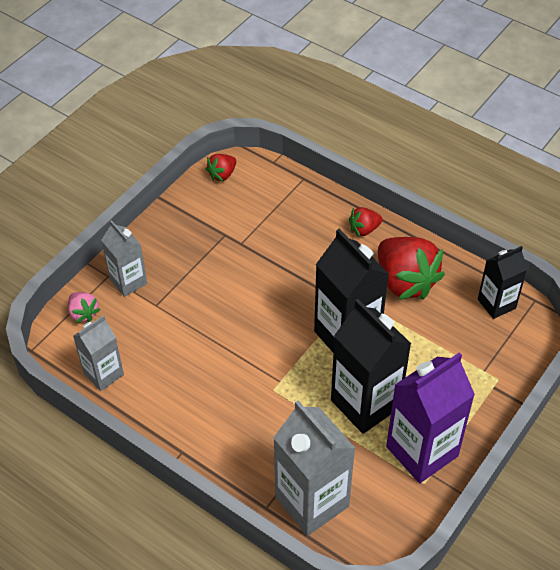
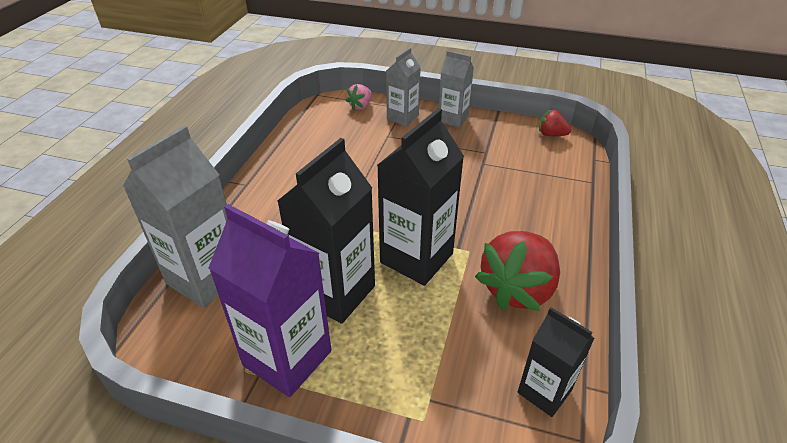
camera: 70 degrees right, 10 degrees down
(103, 374) = (308, 128): grey carton -> grey carton (453, 119)
(364, 229) = (564, 239): red strawberry -> none

